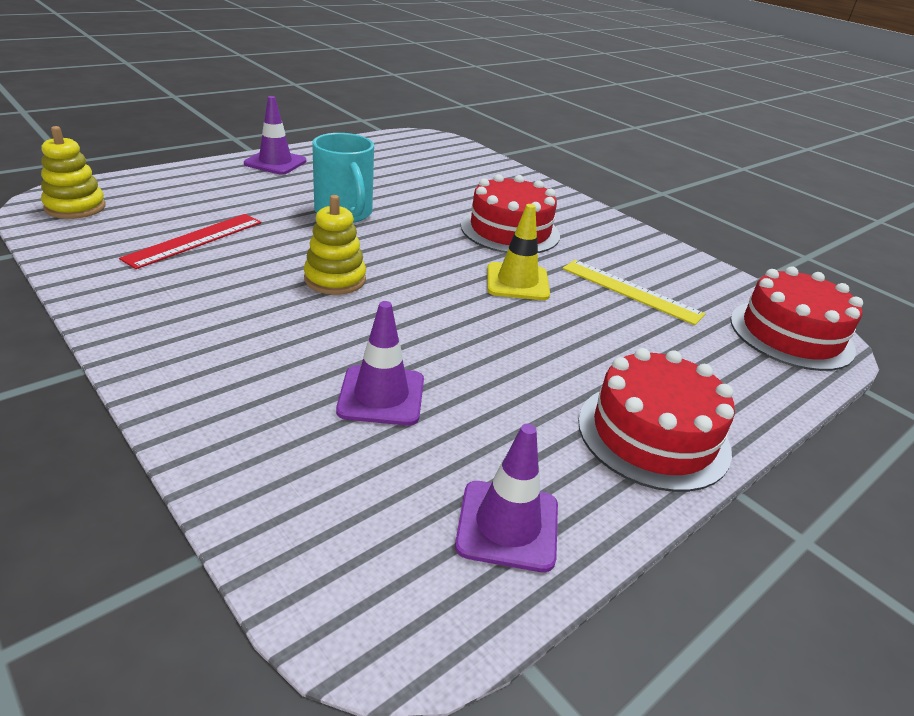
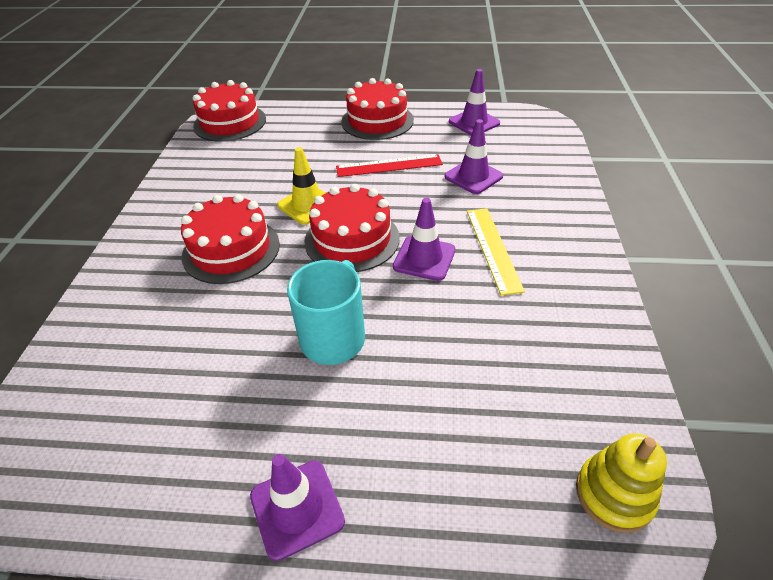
camera: 130 degrees left, 10 degrees up
(194, 240) = (503, 358): red ruler -> red ruler (389, 166)
(335, 279) = (424, 258): yellow stacking toy -> purple traffic cone
(426, 270) = (352, 239): none -> red cake
(631, 291) = (254, 172): yellow ruler -> yellow ruler (493, 249)

